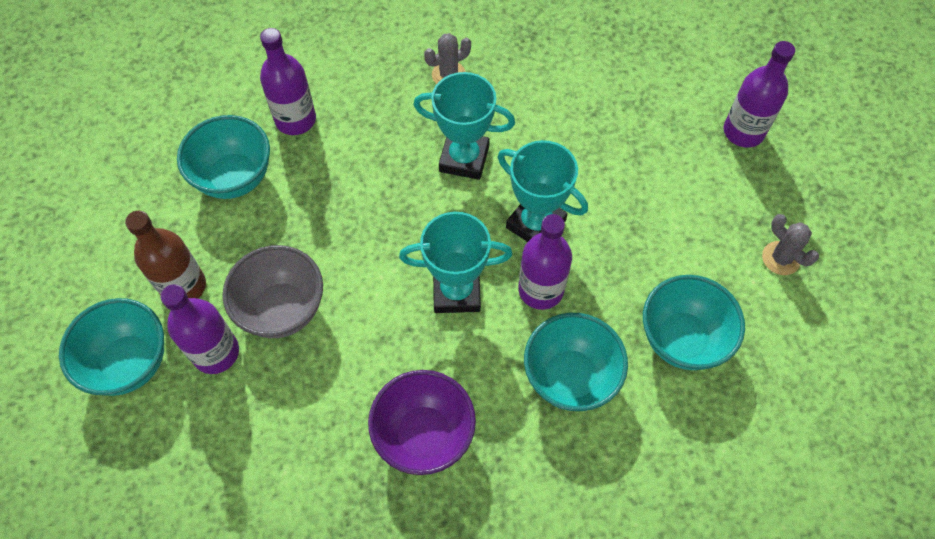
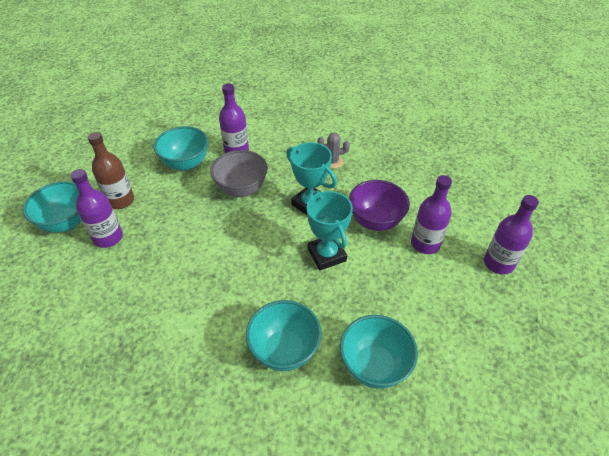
camera: 30 degrees right, 15 degrees down
(282, 309) = (157, 233): grey bowl -> grey bowl (241, 189)
(424, 435) = (175, 336): purple bowl -> purple bowl (375, 221)
(456, 292) = (254, 269): turquoise trophy -> none
(541, 290) = (303, 291): purple bottle -> purple bottle (425, 244)
(781, 258) = (479, 350): grey cactus -> none

